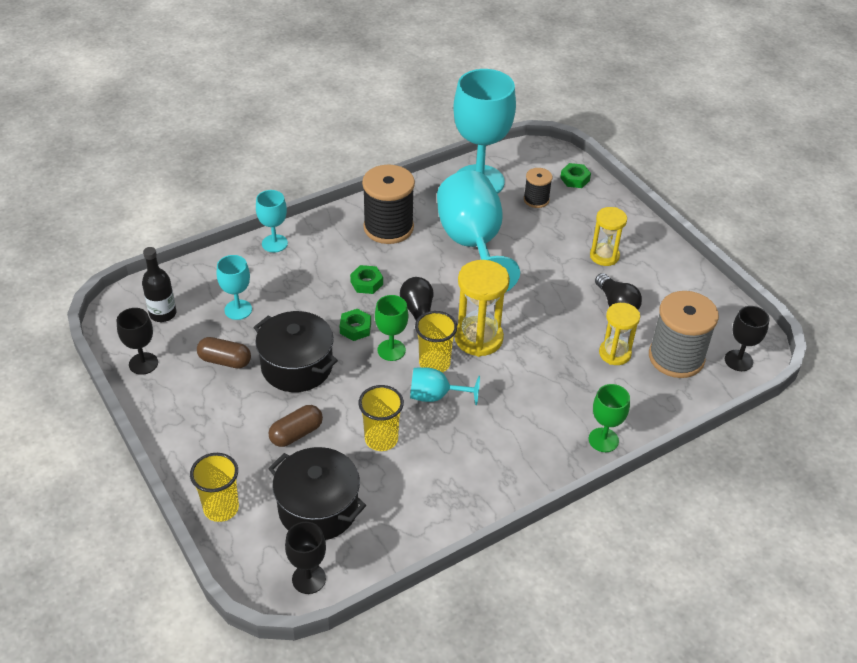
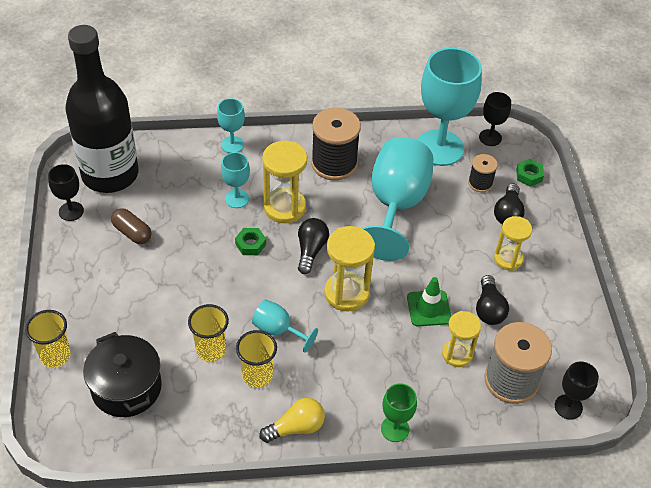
camera: 25 degrees right, 5 degrees up
(163, 314) = (110, 174): black bottle -> black bottle, size x2.44
(238, 310) = (168, 192): turquoise goblet -> turquoise goblet (236, 199)
(296, 433) = (148, 317): brown capsule -> none
(297, 366) = (184, 259): black pot -> none
(309, 579) = (84, 443): black goblet -> black goblet (490, 137)
(366, 283) = (284, 207): green nut -> yellow hourglass
(391, 350) = (267, 275): green goblet -> none
(434, 363) = (295, 301): yellow cup -> yellow cup (257, 375)
(512, 476) = (296, 427): none -> yellow light bulb
(563, 324) = (429, 308): none -> green traffic cone
(578, 217) = (508, 213): none -> black light bulb

